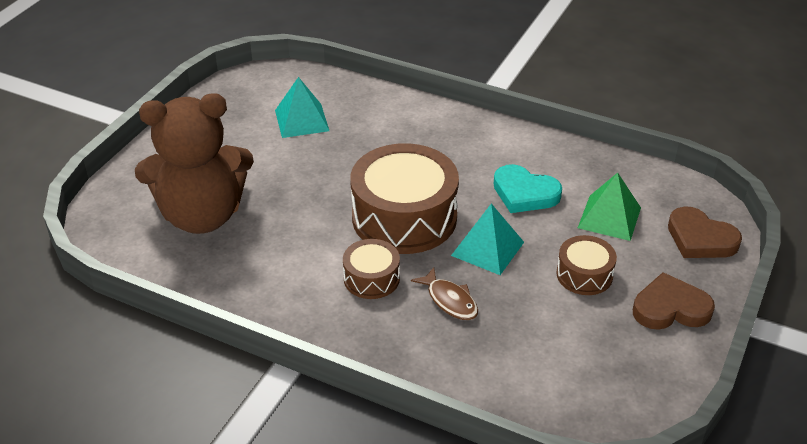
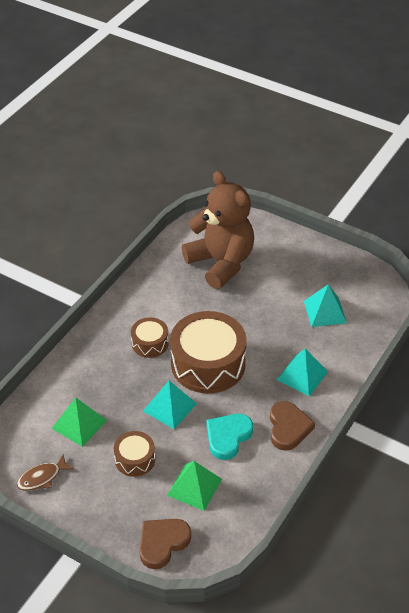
camera: 95 degrees right, 5 degrees up
(202, 215) = (221, 263): brown teddy bear -> brown teddy bear turned 150 degrees clockwise
(413, 137) = (302, 375): none -> turquoise pyramid
(450, 300) = (123, 381): brown fish -> brown fish (42, 477)
(539, 340) = (79, 424): none -> green pyramid
(670, 308) = (93, 505): brown heart -> brown heart (288, 428)

